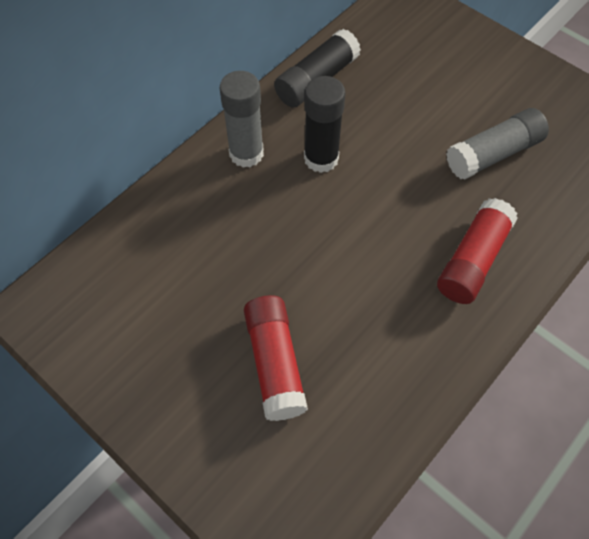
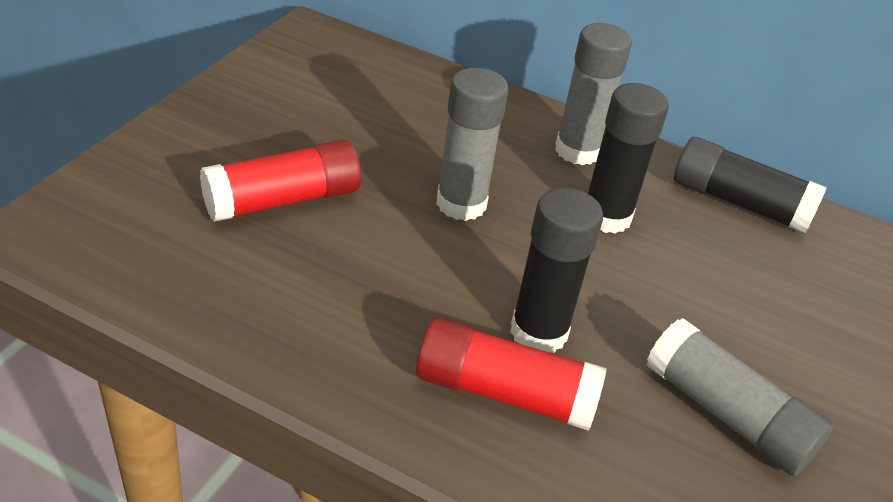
camera: 70 degrees right, 20 degrees down
(296, 242) = (461, 204): none -> grey glue stick
(425, 228) = (538, 332): none -> black glue stick

